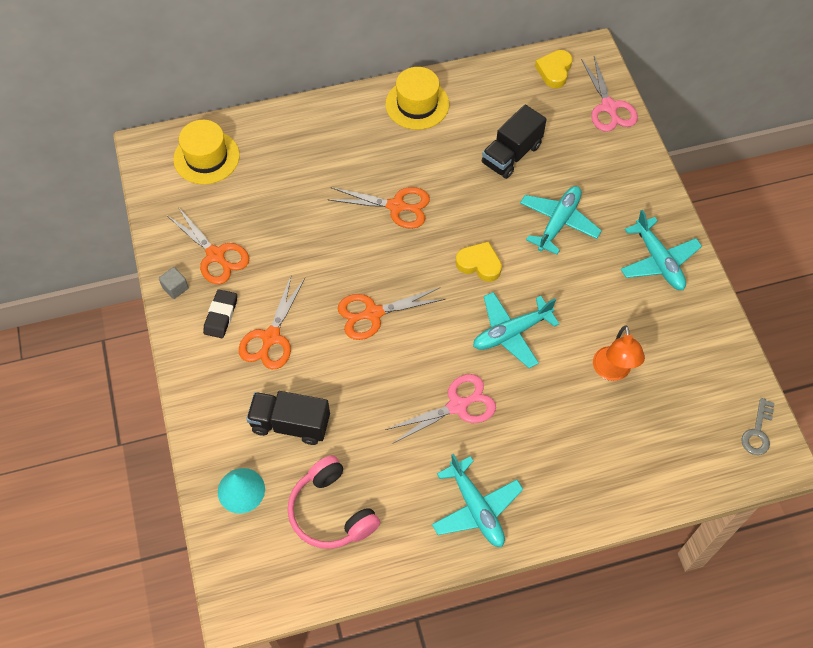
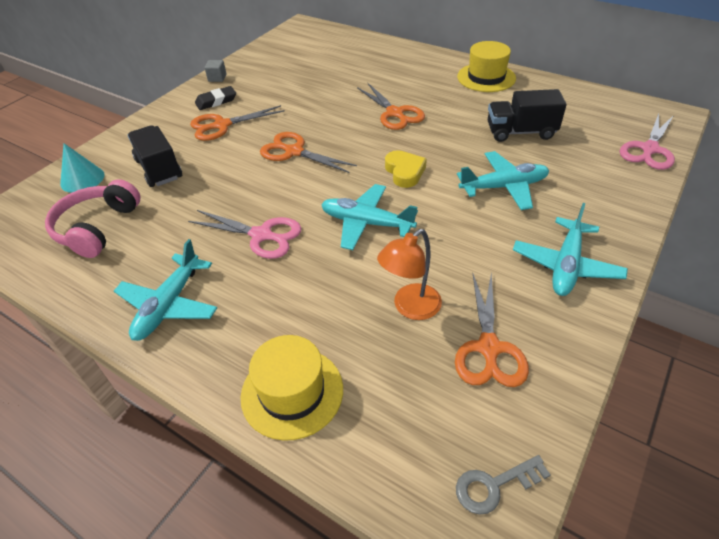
camera: 50 degrees right, 15 degrees down
(206, 157) = (323, 41): yellow hat -> yellow hat (292, 392)
(216, 255) = (258, 77): orange scissors -> orange scissors (489, 348)
(554, 71) = (623, 109): yellow heart -> none

